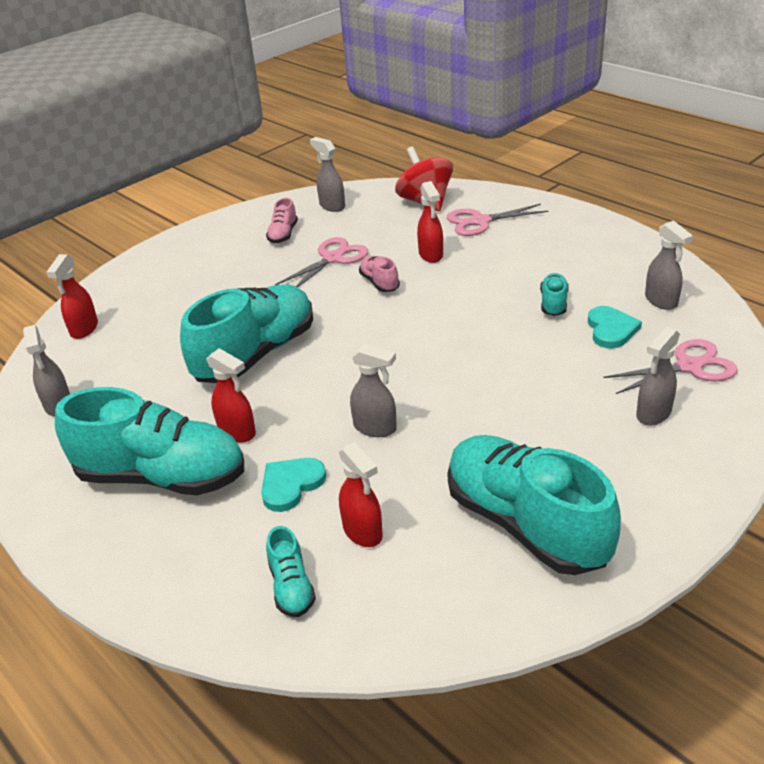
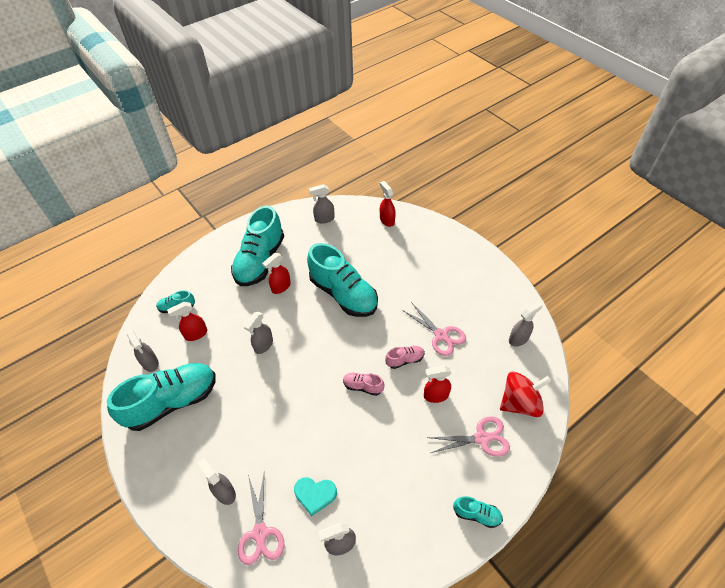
camera: 95 degrees right, 15 degrees up
(84, 329) = (387, 220): red spray bottle -> red spray bottle turned 45 degrees clockwise
(283, 234) = (478, 308): pink shoe -> pink shoe (363, 386)
(291, 485) = (236, 308): turquoise heart -> none
(447, 589) = (150, 363): none -> grey spray bottle
(480, 221) = (482, 438): pink scissors -> pink scissors turned 90 degrees clockwise
(553, 303) = (355, 464): turquoise shoe -> turquoise shoe (476, 514)

